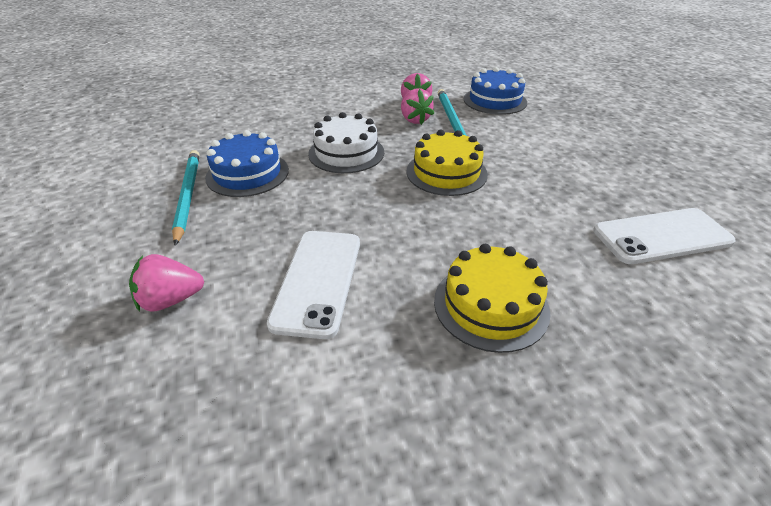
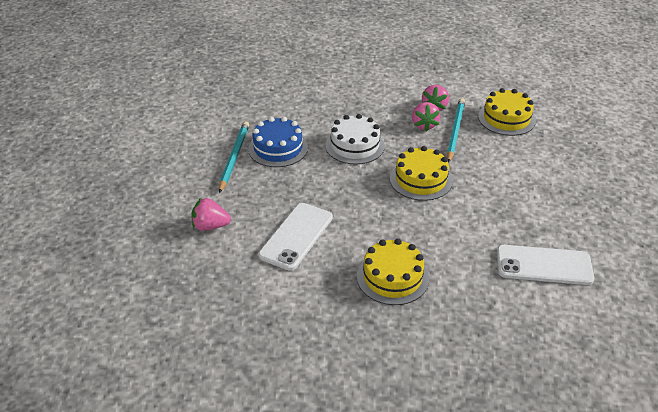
camera: 20 degrees right, 0 degrees up
(495, 100) = (506, 118): blue cake -> yellow cake

